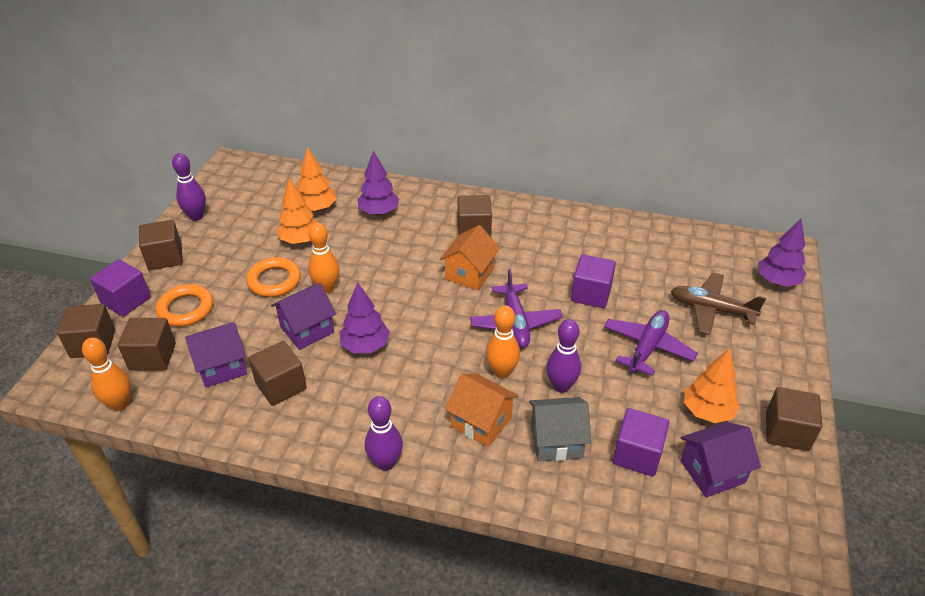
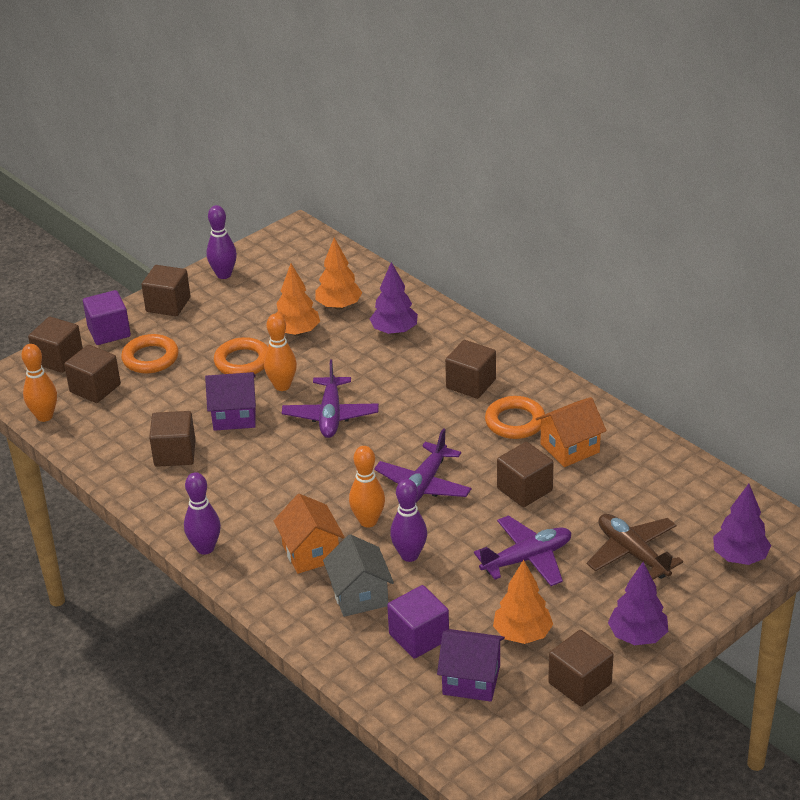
camera: 35 degrees right, 5 degrees down
(221, 367) = (141, 418): purple house -> none
(365, 346) = (271, 450): purple tree -> purple tree (637, 636)
(389, 296) = (330, 415): none -> purple plane
(469, 273) = (425, 424): orange house -> orange house (569, 448)
(533, 246) = (515, 422): none -> orange ring
(556, 441) = (359, 595): grey house -> grey house turned 45 degrees clockwise
(591, 294) = (524, 489): purple cube -> brown cube

